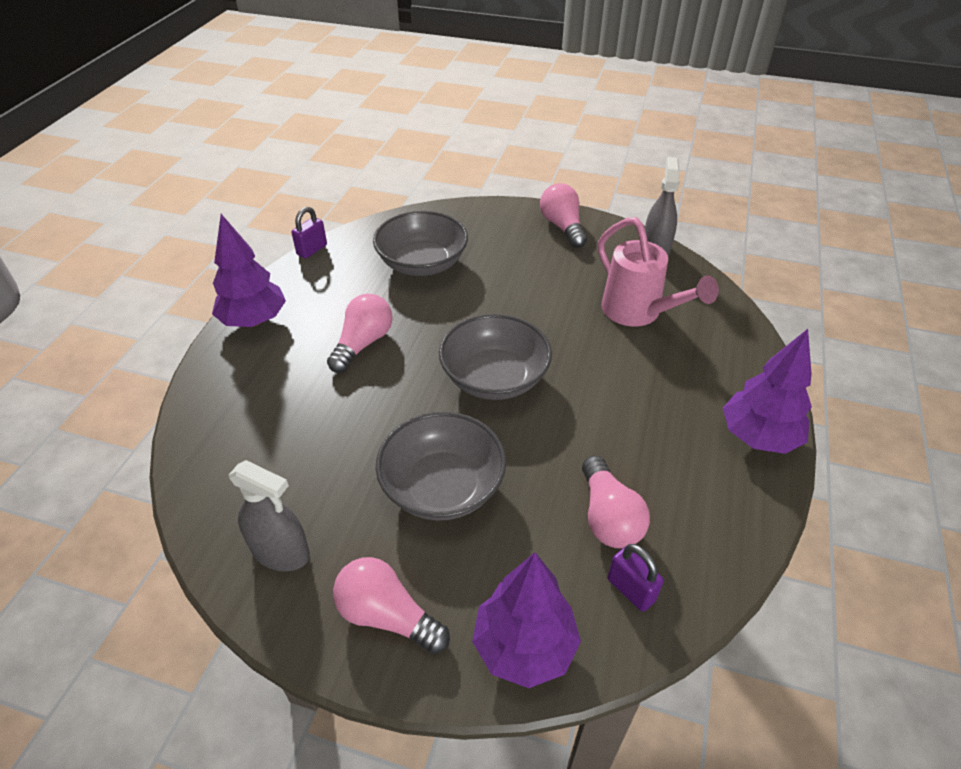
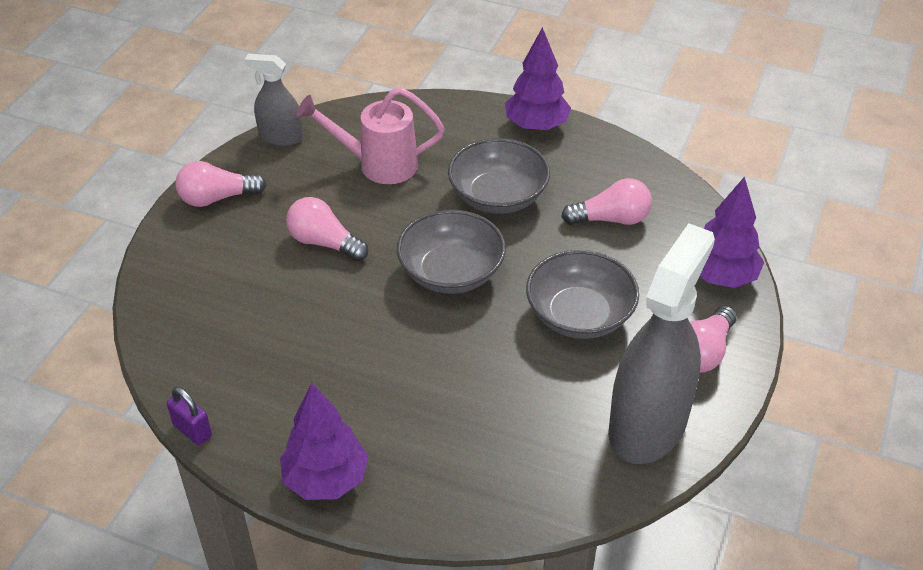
camera: 85 degrees left, 0 degrees up
(280, 552) = (647, 425): grey spray bottle -> grey spray bottle, size x1.91
(363, 343) = (385, 373): pink light bulb -> pink light bulb (324, 242)
(422, 263) = (252, 321): grey bowl -> grey bowl (498, 196)
(631, 590) = (673, 217): purple padlock -> none
(638, 313) = (377, 165): pink watering can -> pink watering can turned 150 degrees counterclockwise

